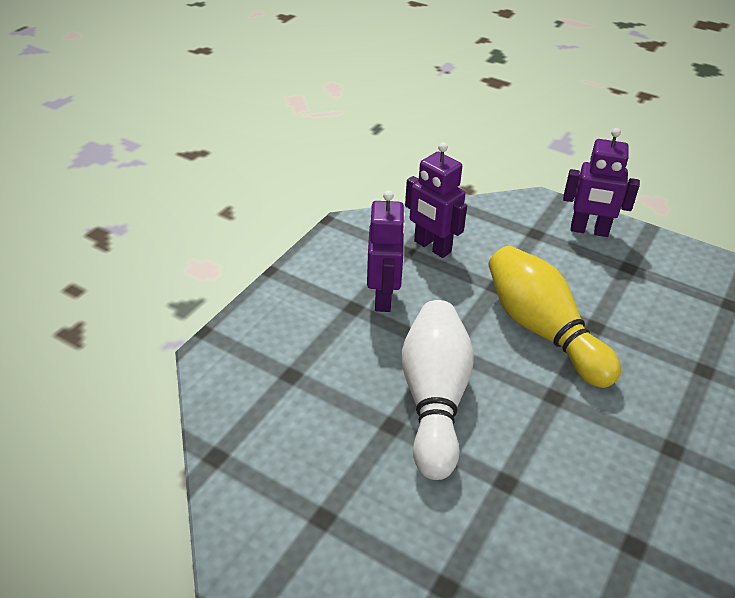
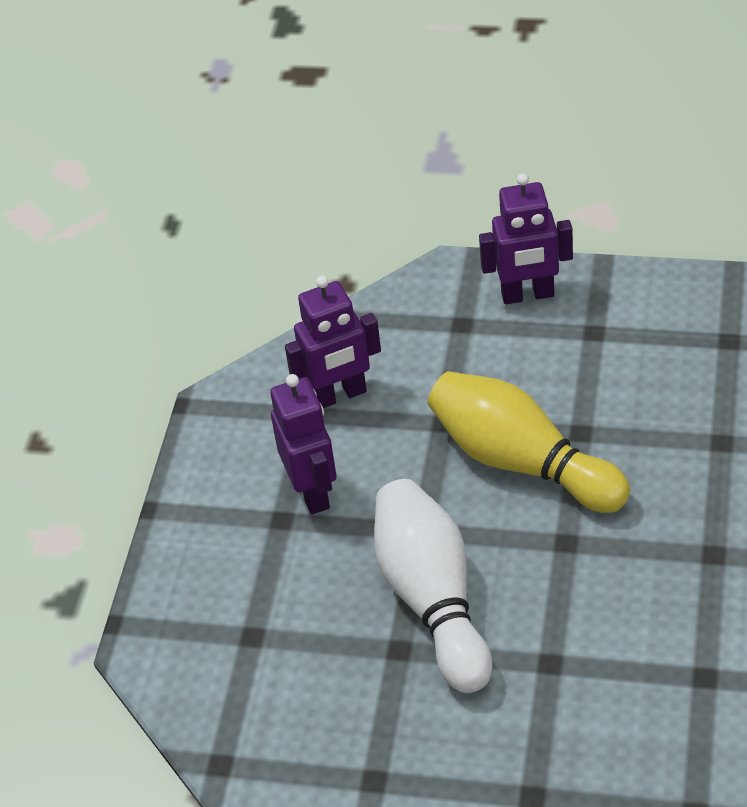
camera: 15 degrees left, 5 degrees up
(432, 247) = (339, 395): purple robot -> purple robot turned 45 degrees counterclockwise

